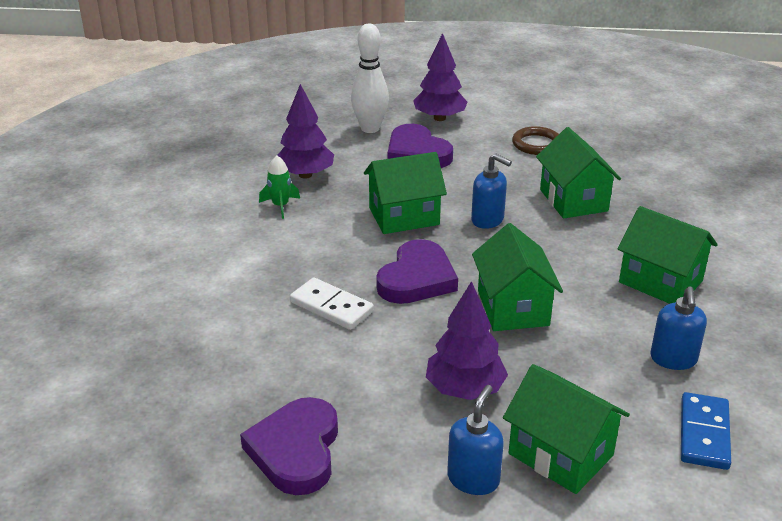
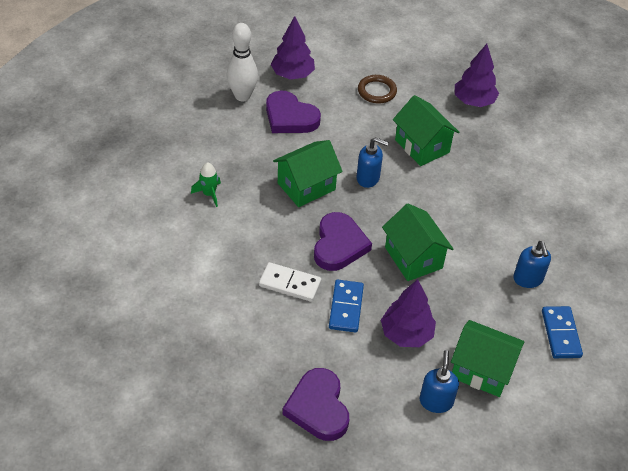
camera: 20 degrees left, 15 degrees up
(305, 175) = (213, 157): purple tree -> purple tree (474, 101)
(393, 344) = (346, 307): none -> blue domino
(660, 282) = (502, 213): green house -> none

